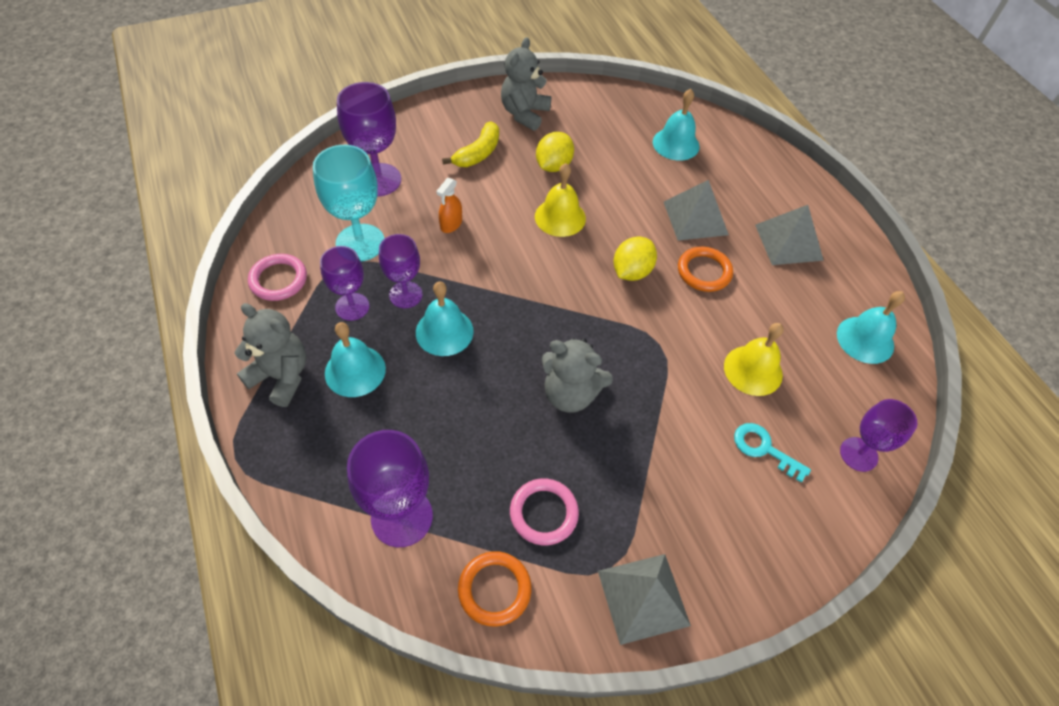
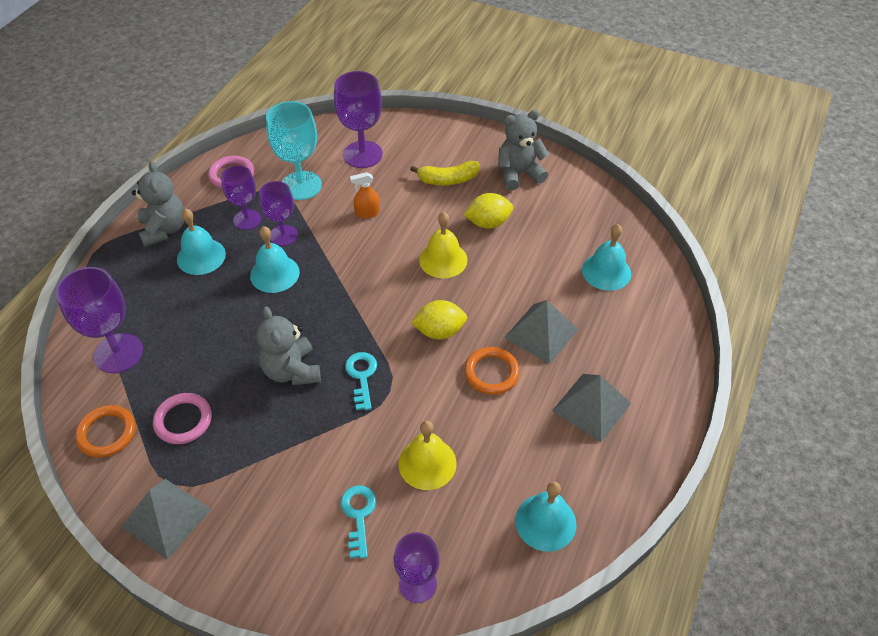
camera: 50 degrees right, 5 degrees down
(626, 351) = (362, 376): none -> turquoise key

